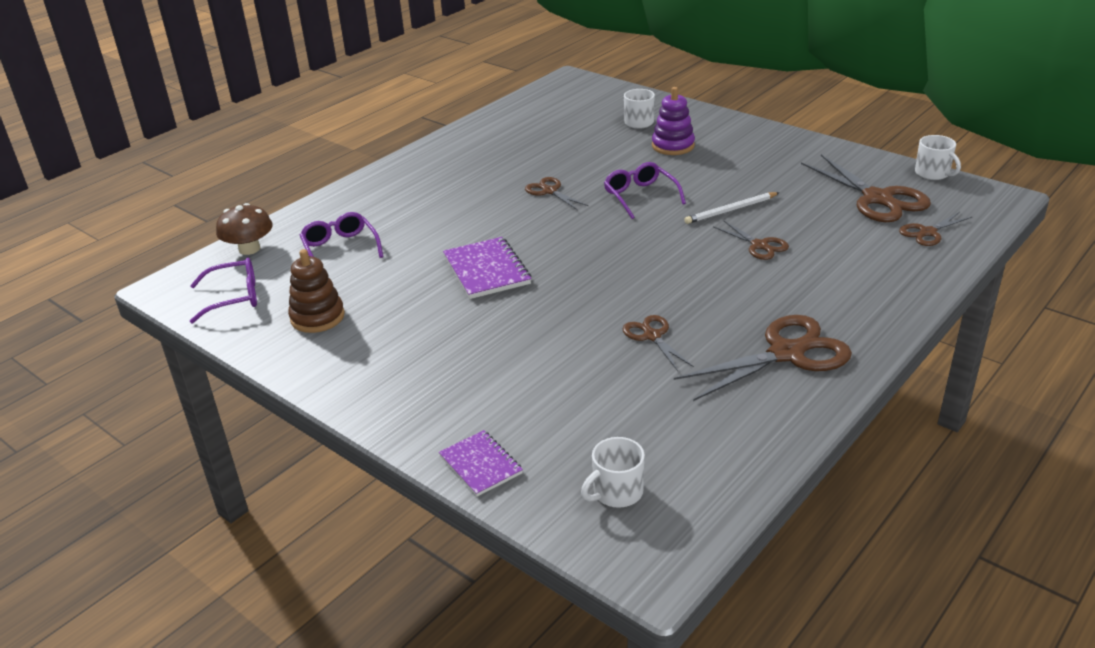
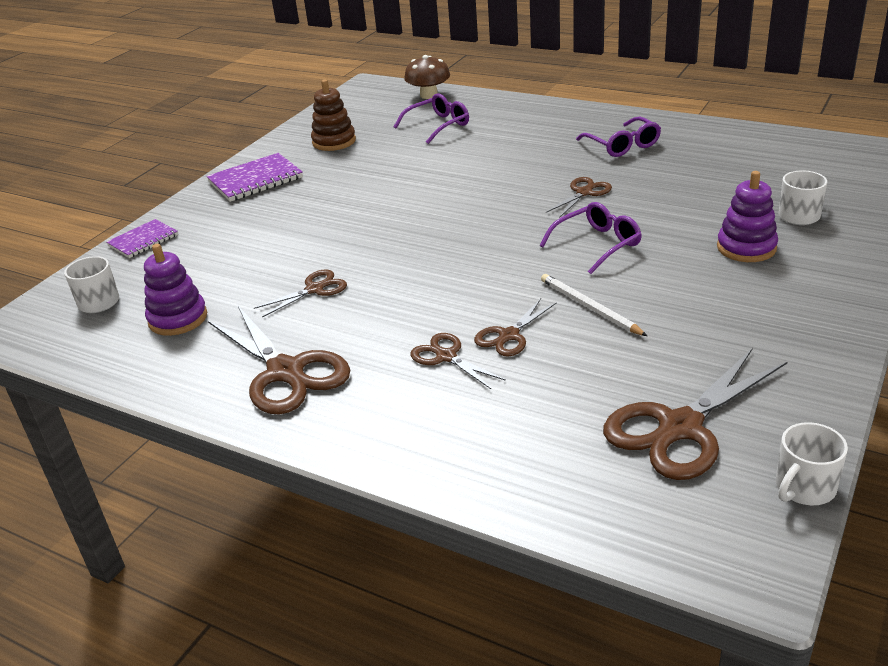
camera: 80 degrees right, 0 degrees up
(234, 297) = (358, 108): purple glasses -> purple glasses (622, 145)
(487, 270) = (417, 191): purple notebook -> purple notebook (255, 180)
(675, 424) = (178, 319): none -> purple stacking toy
(928, 232) = (593, 480): brown scissors -> brown scissors (446, 357)

